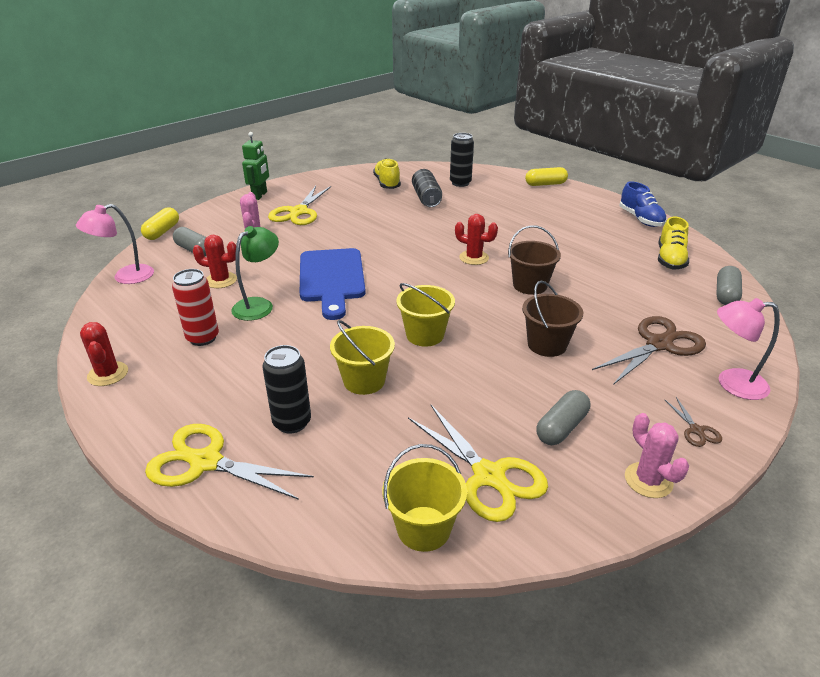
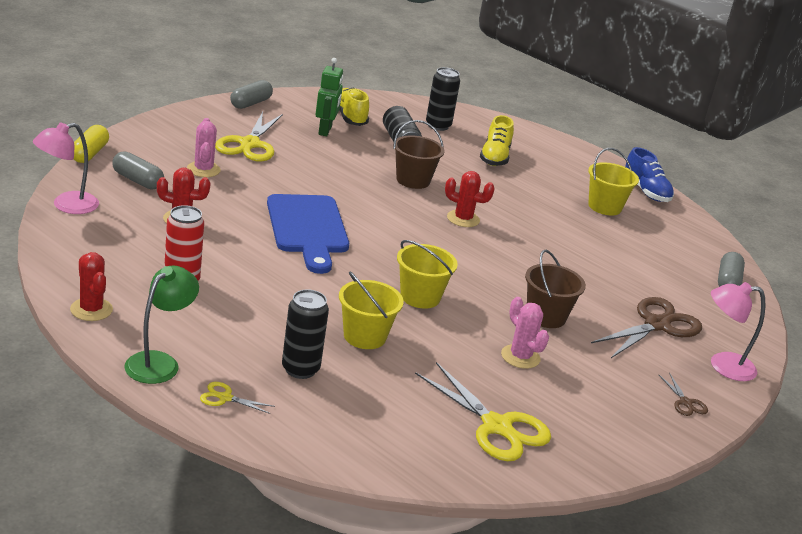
camera: 10 degrees left, 5 degrees down
(206, 462) = (225, 398): yellow scissors -> yellow scissors, size x0.46
(259, 305) = (233, 251): green lamp -> green lamp (159, 362)
(260, 195) = (195, 117): green robot -> green robot (325, 130)
(423, 528) = (442, 463): yellow bucket -> yellow bucket (604, 207)
(530, 285) = (526, 255): brown bucket -> brown bucket (413, 180)
(545, 184) = (538, 137): yellow capsule -> none
(561, 427) = (562, 392): grey capsule -> grey capsule (251, 103)
(648, 480) = (639, 439): pink cactus -> pink cactus (520, 357)
(670, 259) = (674, 239): yellow shoe -> yellow shoe (494, 157)

